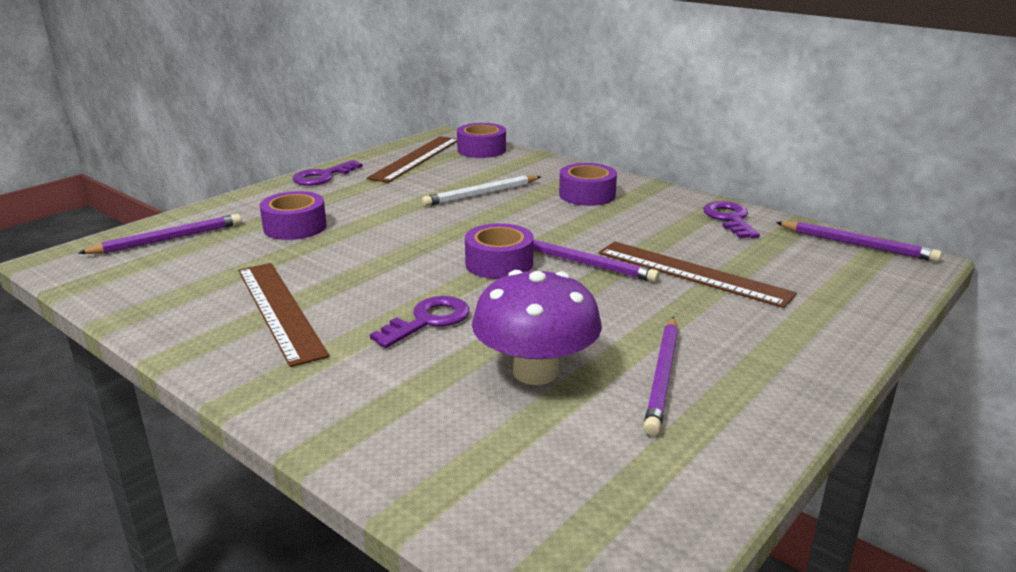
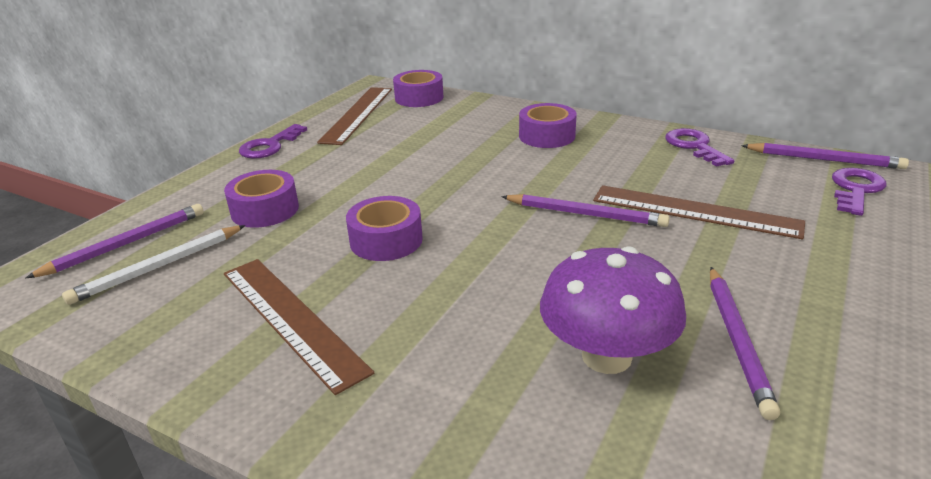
camera: 10 degrees left, 5 degrees up
(428, 320) = (461, 308): purple key -> purple key (855, 189)
(481, 194) = (443, 147): white pencil -> white pencil (159, 267)
(499, 263) = (501, 226): purple tape -> purple tape (386, 240)

